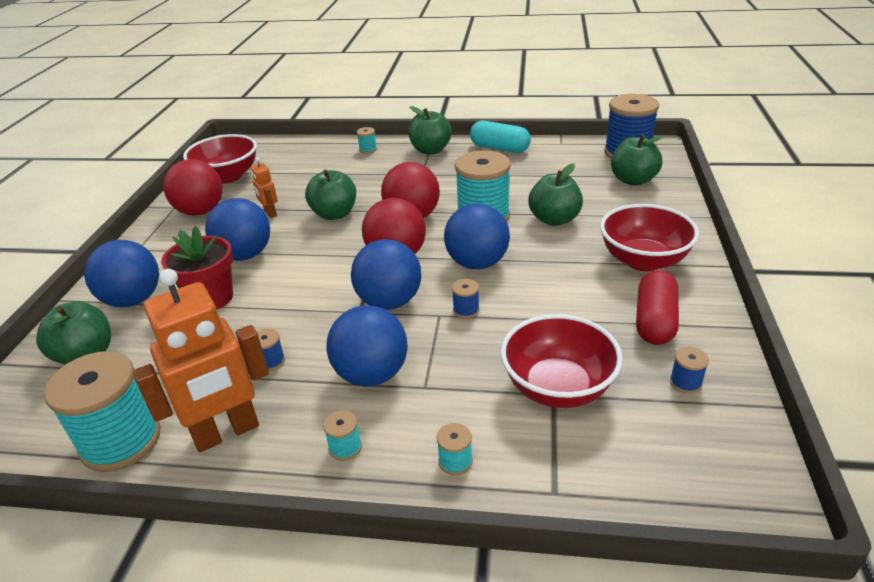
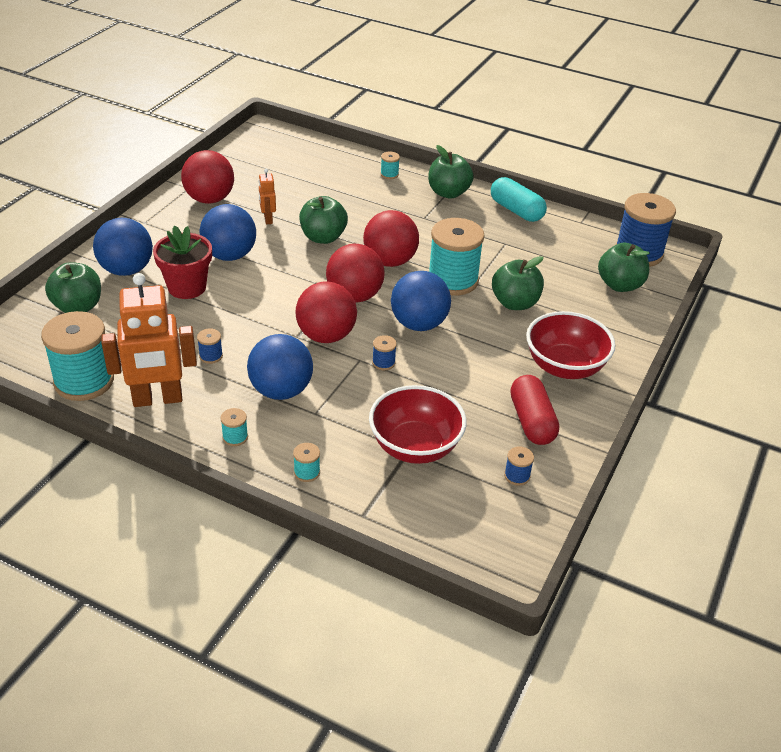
camera: 15 degrees right, 5 degrees up
(227, 177) = (247, 168): red bowl -> none
(389, 302) = (326, 336): blue ball -> red ball
(654, 321) = (531, 421): red capsule -> red capsule turned 45 degrees counterclockwise

